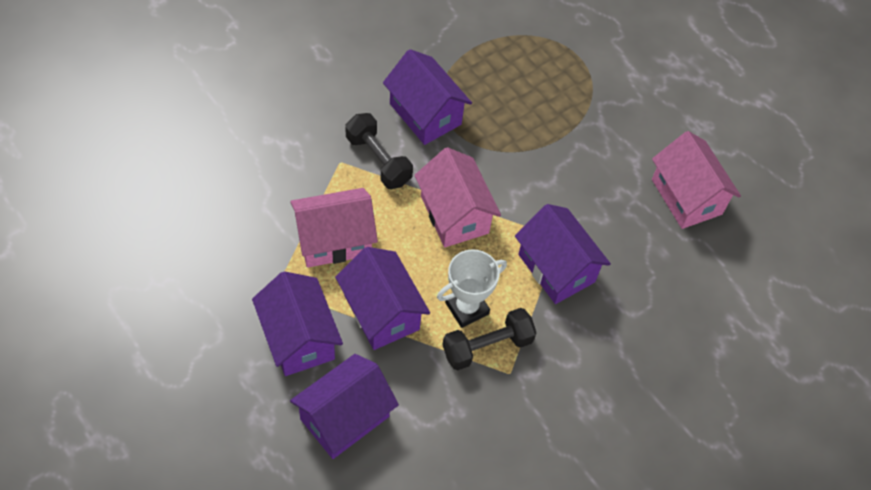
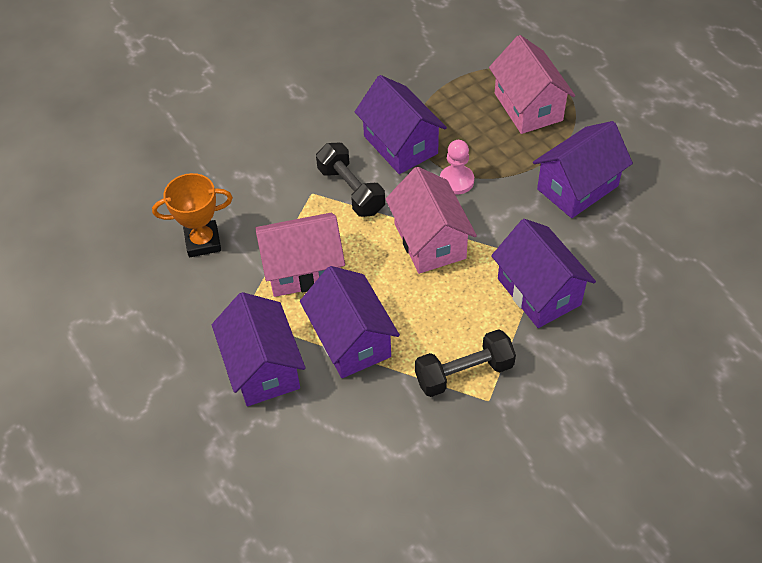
camera: 10 degrees right, 5 degrees down
(235, 209) = (203, 242): none -> orange trophy
(345, 418) = (309, 448): purple house -> purple house (577, 187)
(466, 308) = (442, 334): white trophy -> none
(479, 153) = (456, 181): none -> pink pawn
(686, 197) = (679, 217): pink house -> pink house (528, 107)

